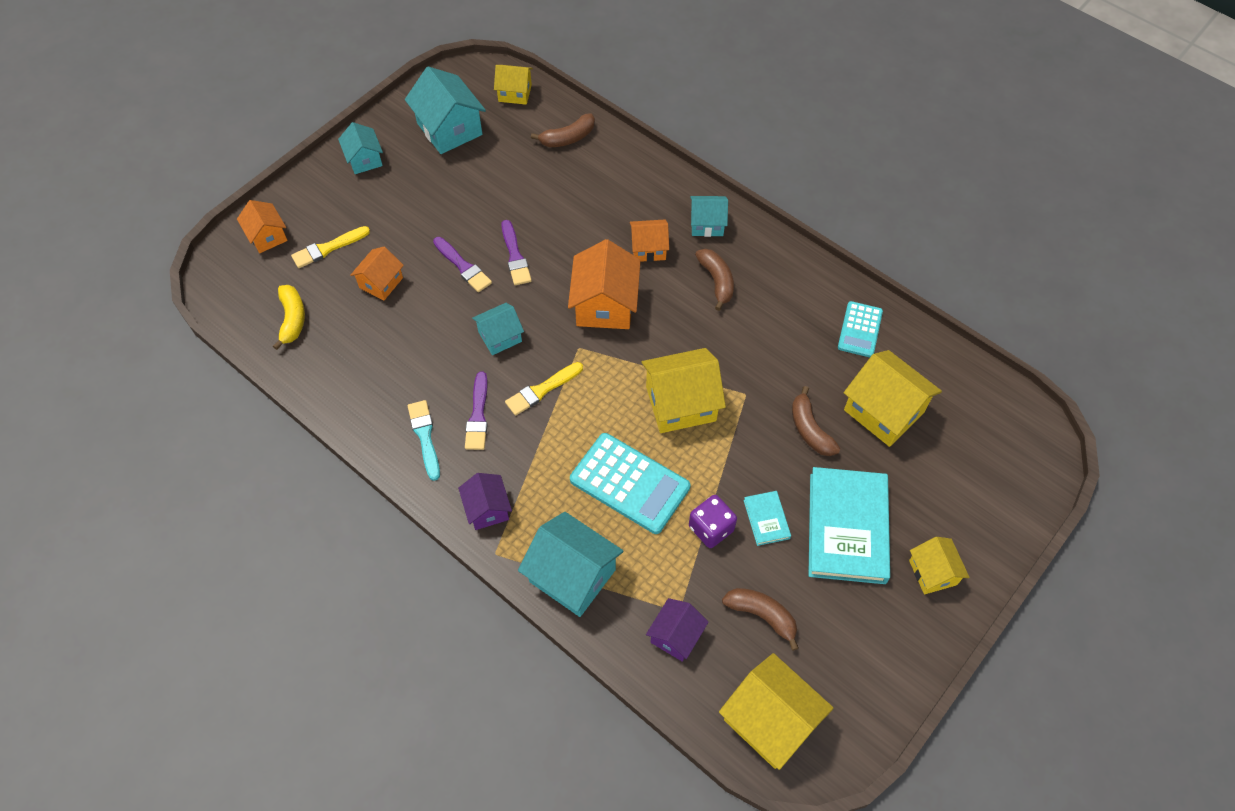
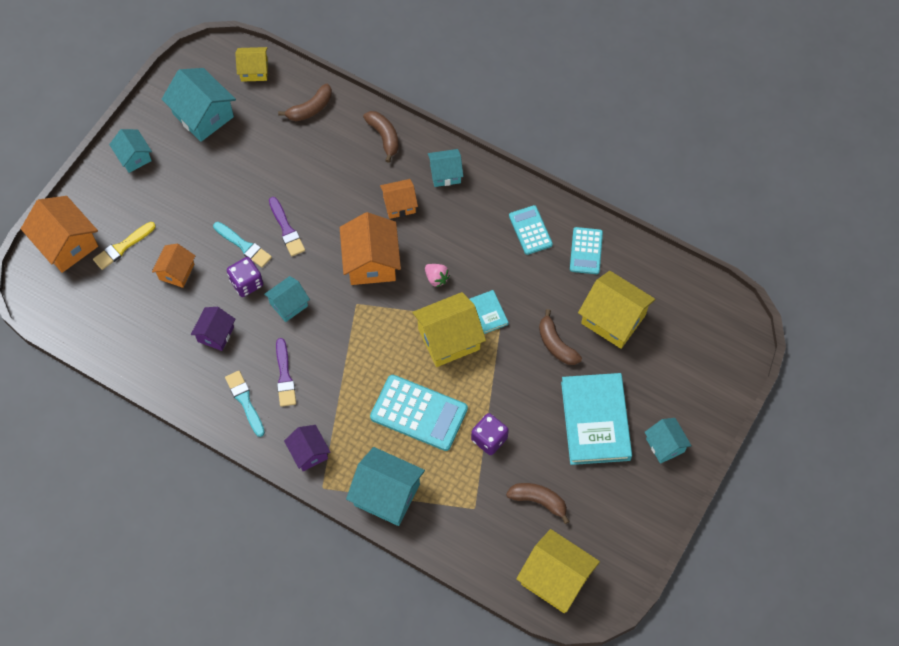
camera: 10 degrees left, 5 degrees up
(267, 236) = (66, 244): orange house -> orange house, size x1.69
(292, 319) = (108, 317): yellow banana -> none
(457, 306) = (246, 283): none -> purple dice
(463, 266) = (244, 246): purple brush -> turquoise brush
(542, 390) = (333, 346): yellow brush -> none
(676, 636) = (475, 528): purple house -> purple house (215, 334)
(677, 334) = (436, 278): none -> pink strawberry
(716, 281) = (461, 226): brown banana -> brown banana (384, 137)
(766, 519) = (531, 424): turquoise book -> turquoise book (488, 313)
(797, 297) = (530, 230): none -> turquoise calculator
(932, 572) = (665, 445): yellow house -> turquoise house

